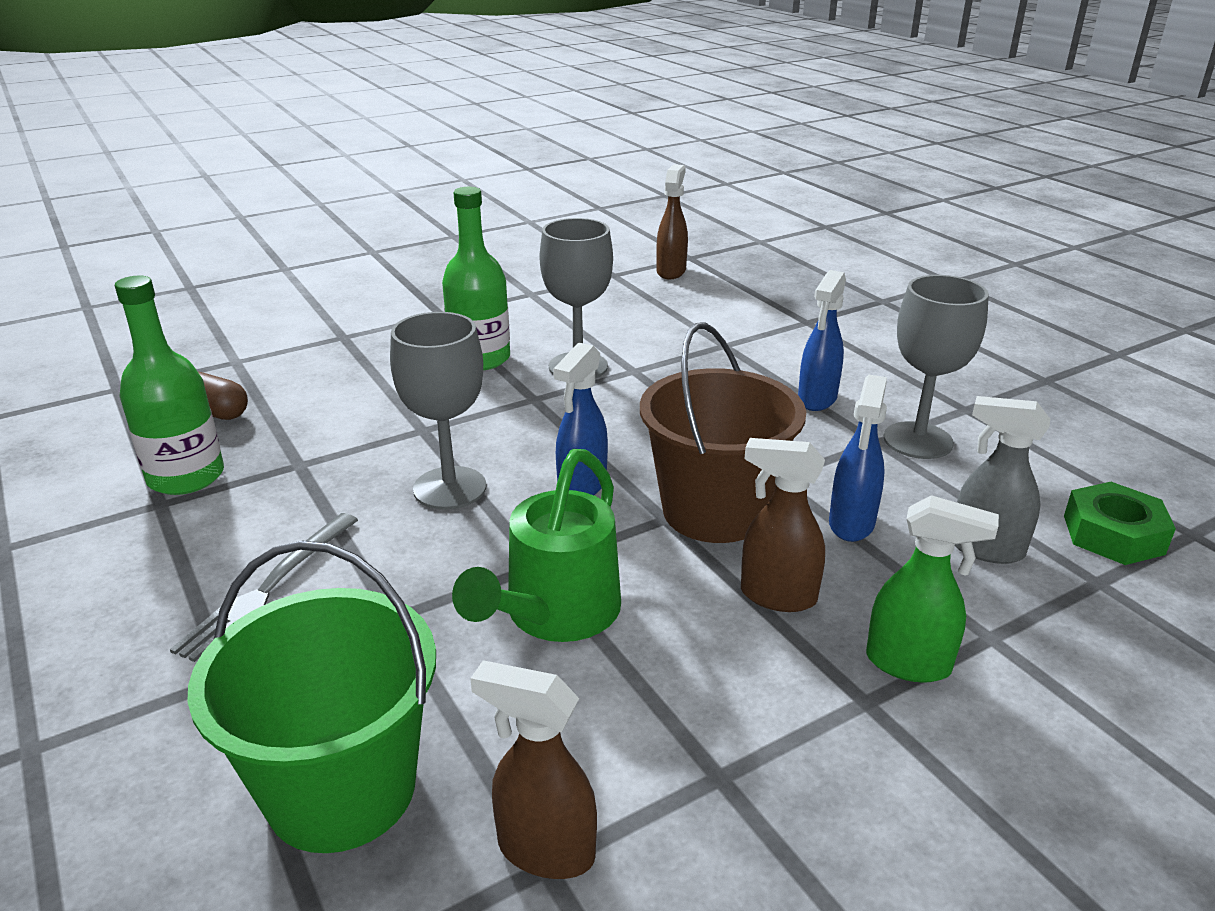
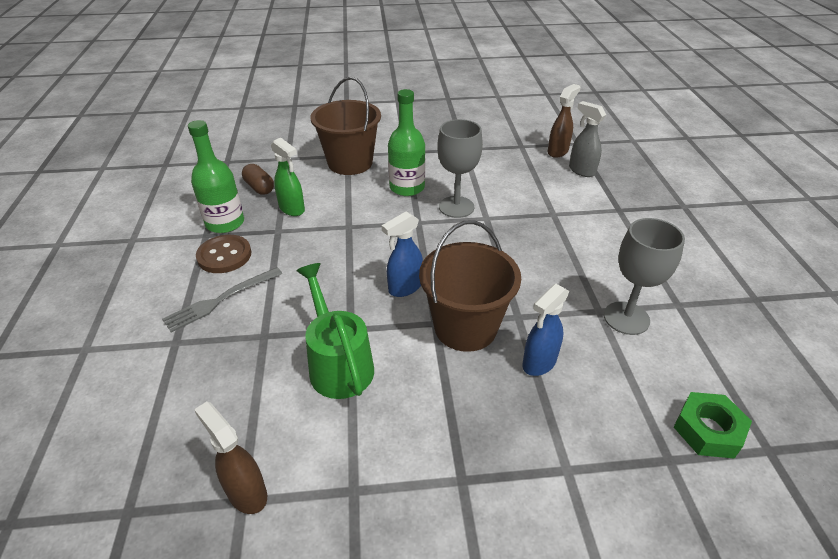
camera: 25 degrees right, 10 degrees up
(223, 524) = (224, 255): none -> brown button
(341, 789) = (184, 421): green bucket -> none
(356, 346) = (350, 163): none -> brown bucket
(450, 488) = (338, 267): grey goblet -> none
(554, 615) = (338, 363): green watering can -> green watering can turned 105 degrees clockwise
(776, 596) = (460, 394): brown spray bottle -> none
(817, 399) = (582, 269): blue spray bottle -> none
(909, 664) = (504, 467): green spray bottle -> green spray bottle (292, 209)
(985, 549) = (610, 409): grey spray bottle -> grey spray bottle (581, 170)

